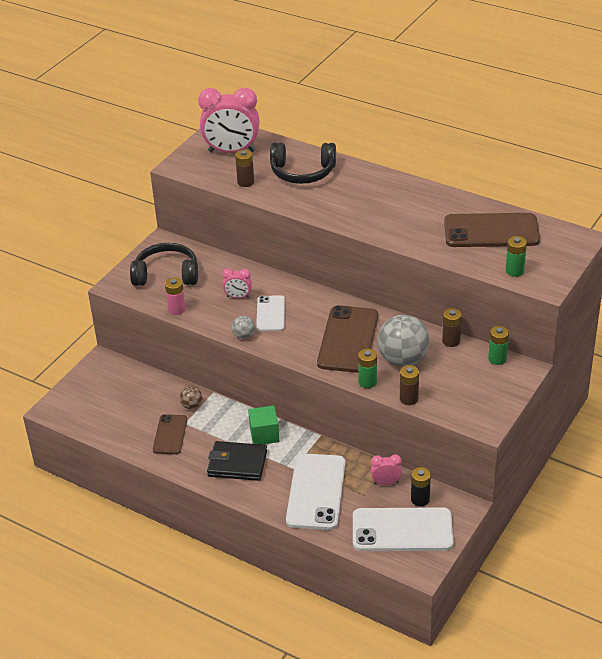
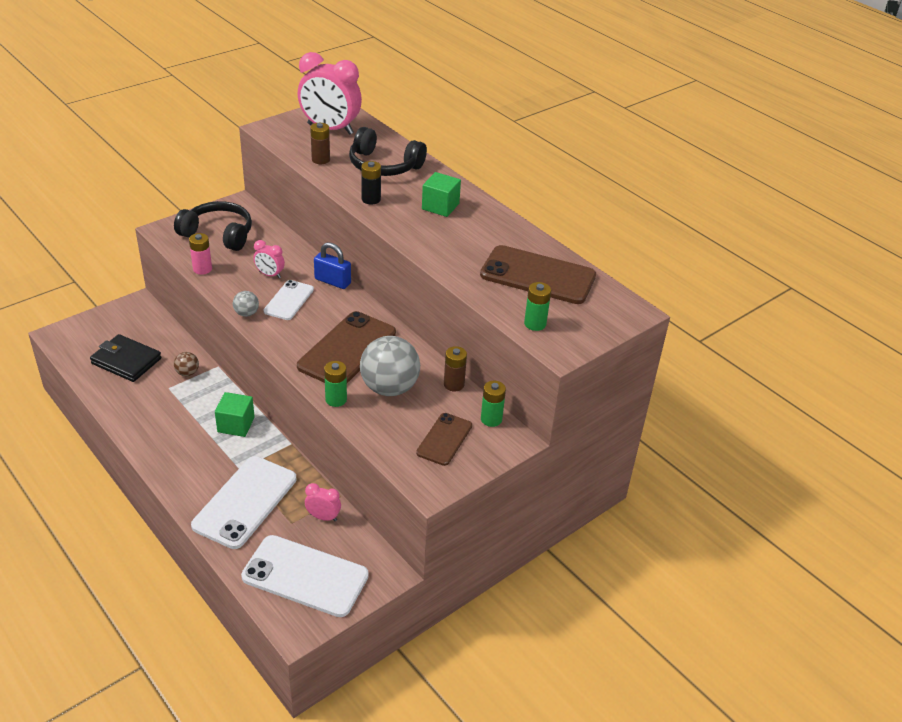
camera: 15 degrees right, 0 degrees up
(170, 434) = (146, 394): brown phone -> brown phone (444, 439)
(237, 463) = (188, 445): black wallet -> black wallet (126, 361)
(295, 286) = (332, 281): none -> blue padlock
(375, 195) = (440, 206): none -> green cube
(409, 398) = (366, 431): brown battery -> none
(420, 499) = (346, 548): black battery -> black battery (371, 199)

